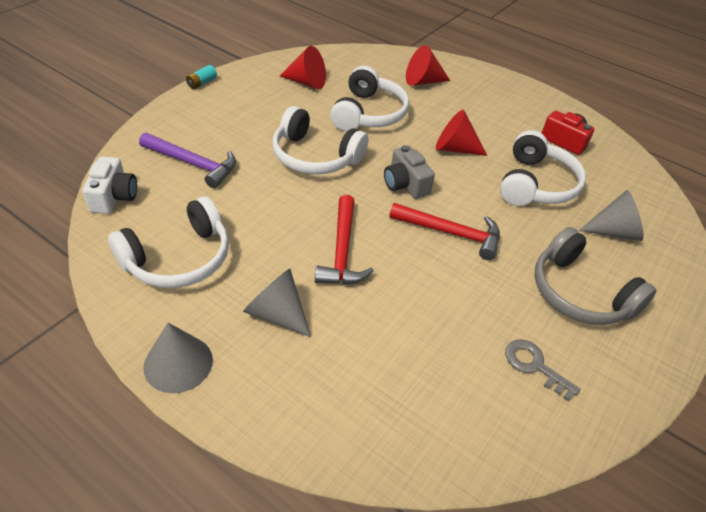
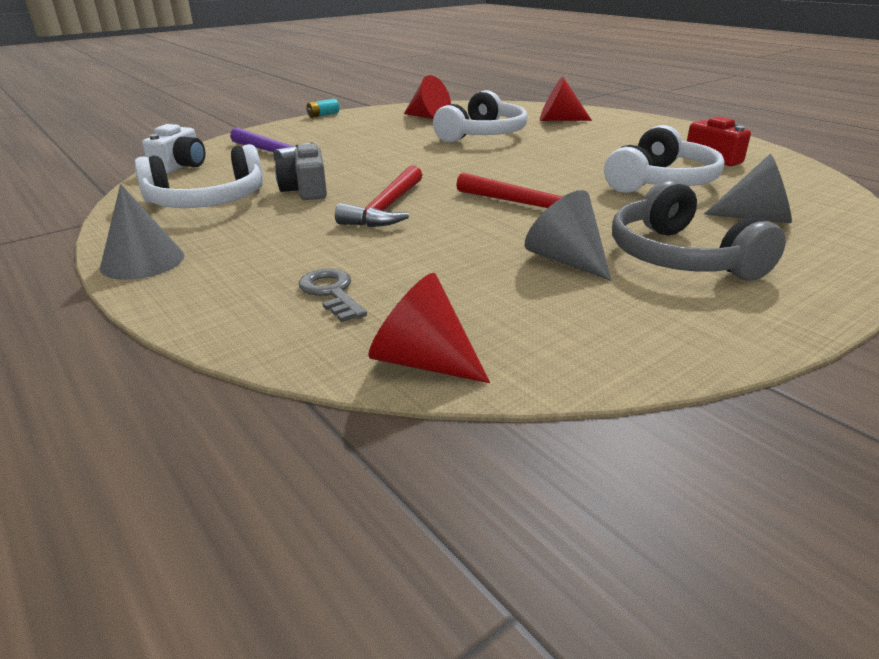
camera: 20 degrees right, 15 degrees down
(277, 314) = (278, 240): grey cone -> grey cone (566, 260)
(315, 156) = (403, 155): white headphones -> none
(405, 184) = (493, 174): grey camera -> grey camera (305, 190)
(455, 148) = (570, 157): red cone -> red cone (423, 361)
(534, 366) = (579, 305): grey key -> grey key (331, 292)

